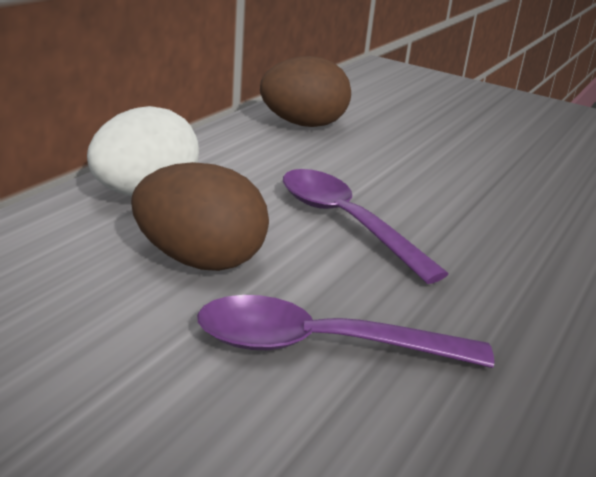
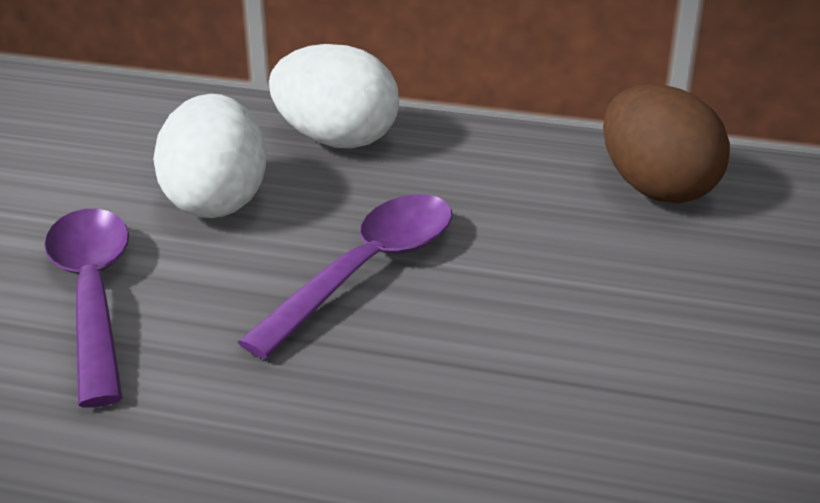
camera: 75 degrees right, 5 degrees up
(200, 260) = (216, 201): brown egg -> white egg

